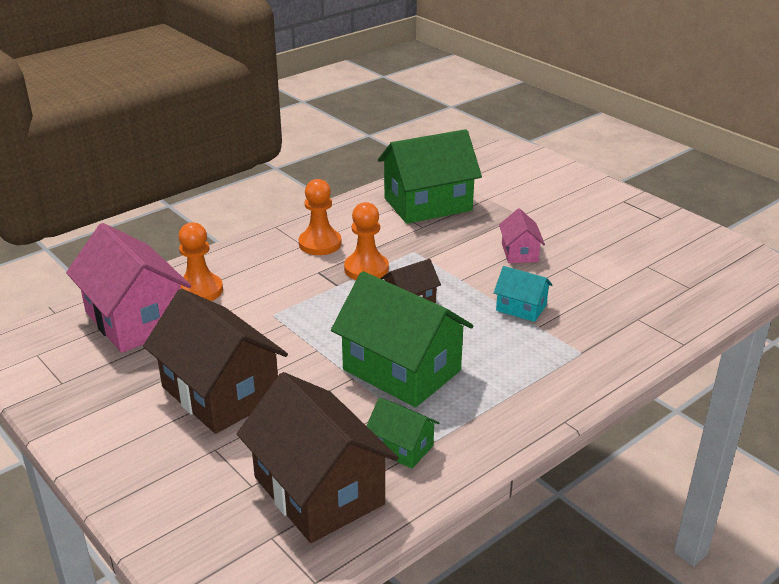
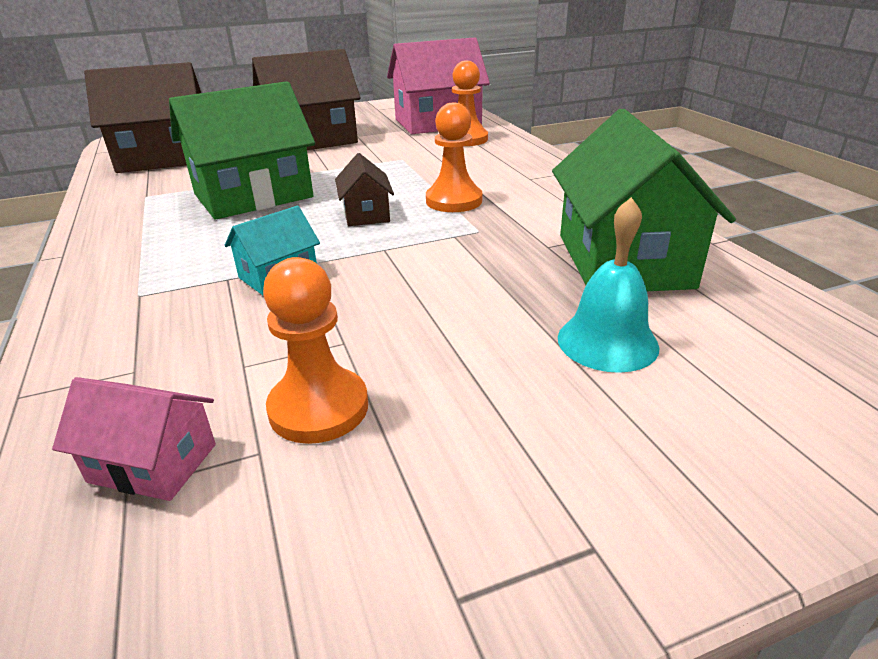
camera: 110 degrees right, 0 degrees up
(320, 244) = (528, 185): orange pawn -> orange pawn (319, 408)
(402, 447) = (159, 184): green house -> none
(512, 204) = (607, 342): none -> turquoise bell
(519, 252) = (421, 308): pink house -> pink house (153, 463)

